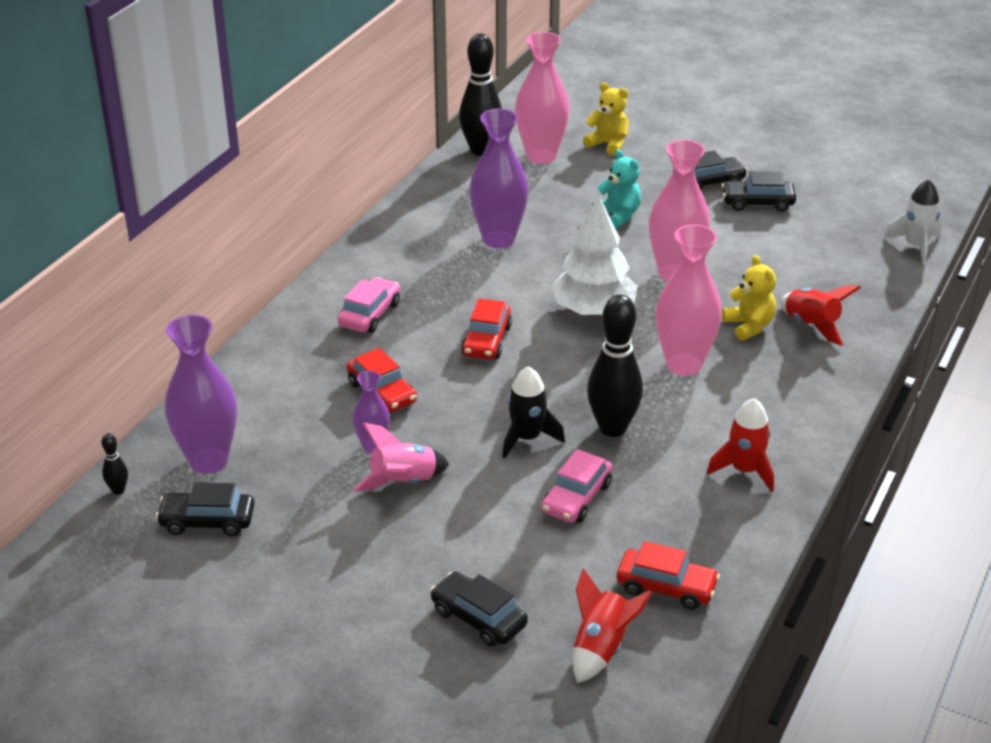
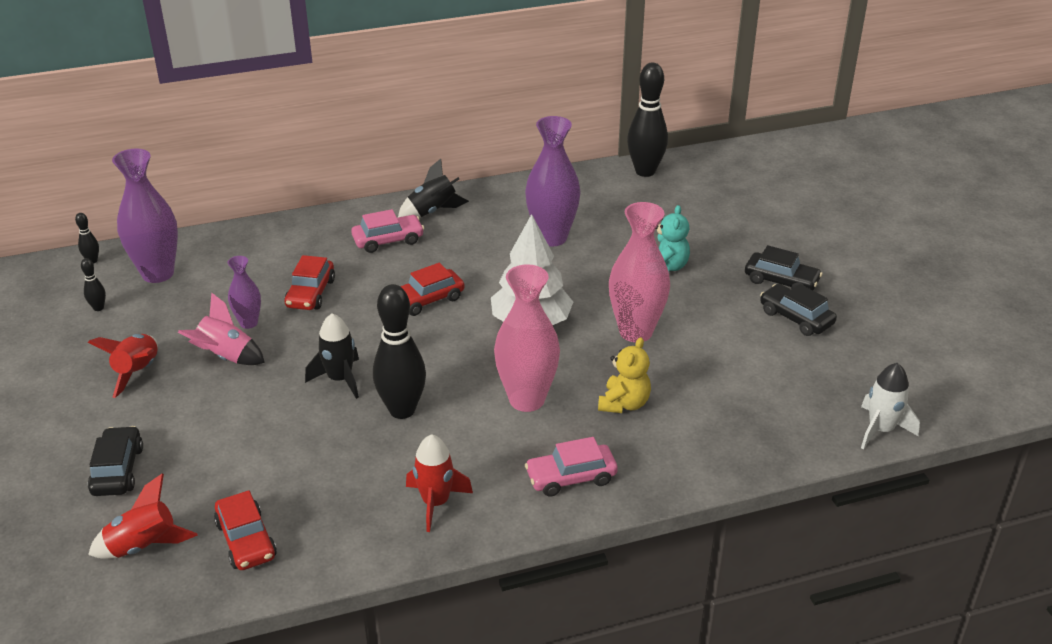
camera: 45 degrees right, 0 degrees up
(207, 521) = (98, 308): black car -> black bowling pin
(365, 271) = (432, 211): none -> black rocket
(541, 156) = (682, 196): pink vase -> none
(576, 498) = (300, 439): pink car -> pink car (571, 477)
(608, 144) = (748, 213): yellow teddy bear -> none
(811, 325) = (675, 434): red rocket -> red rocket (137, 372)

